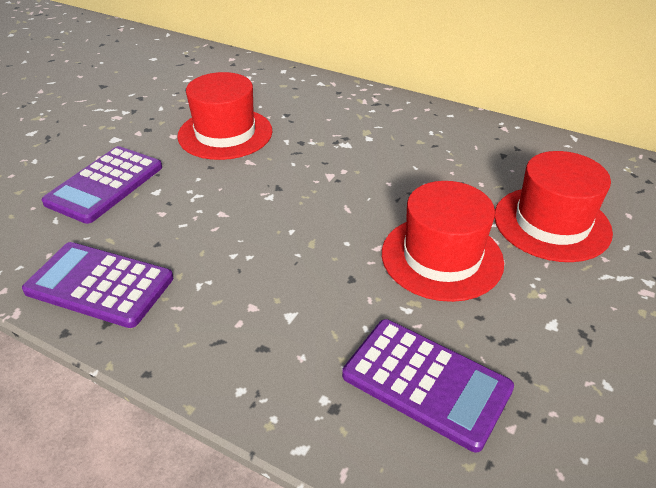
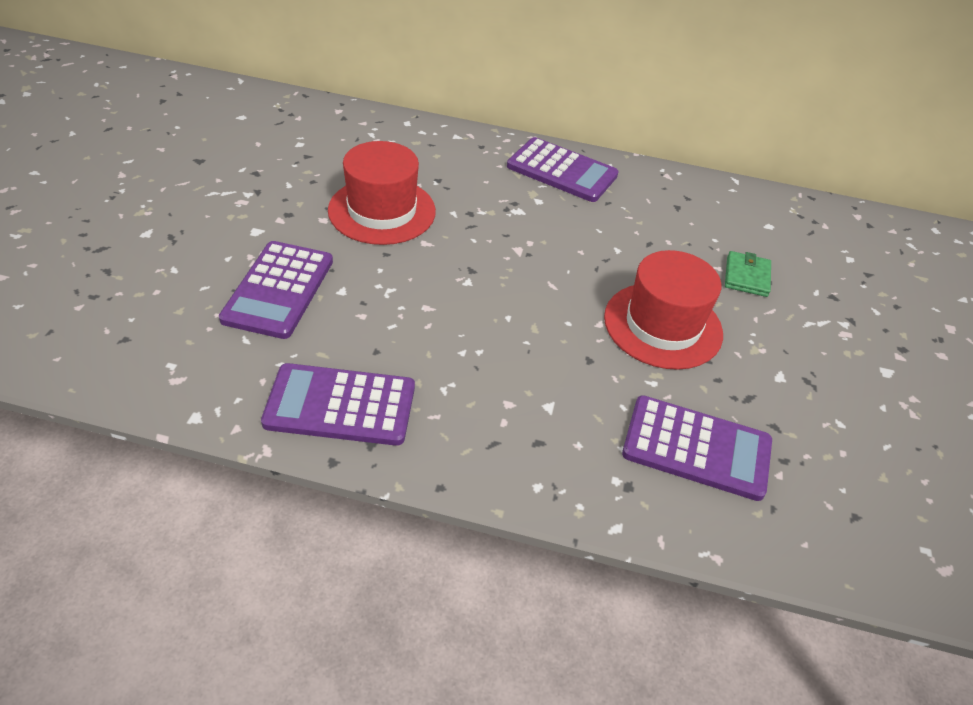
camera: 20 degrees left, 5 degrees up
(402, 116) = (562, 171): none -> purple calculator
(551, 223) = (746, 276): red hat -> green wallet

